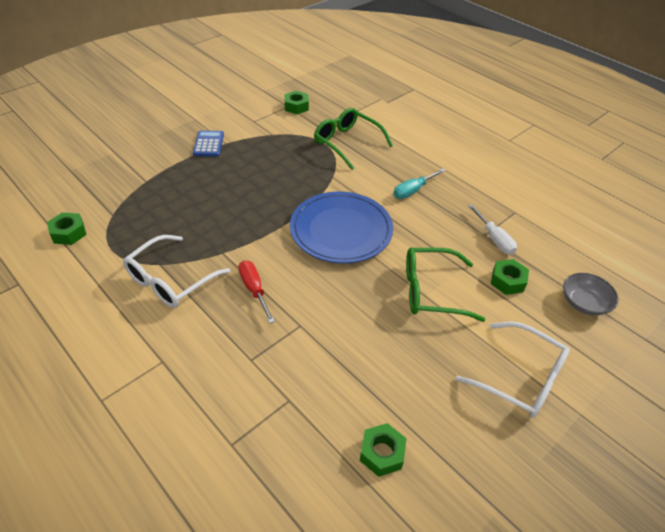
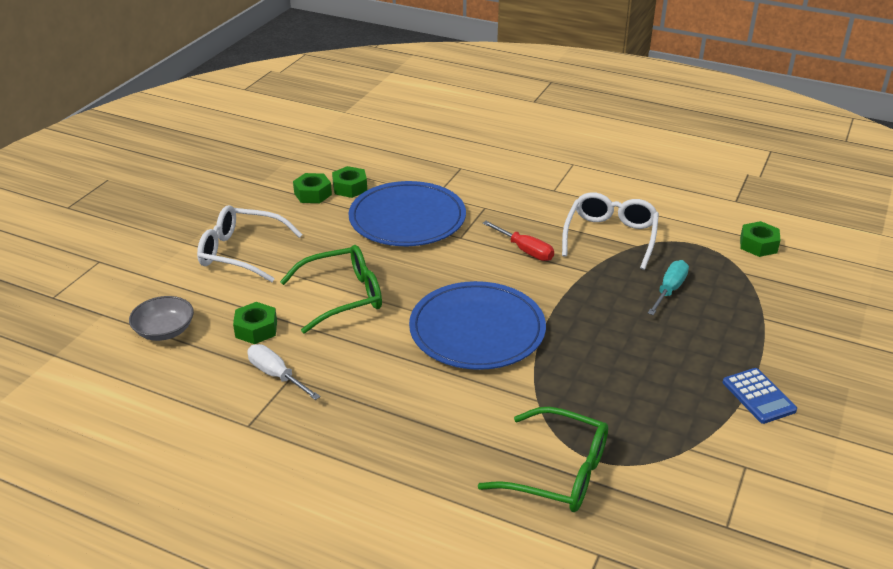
camera: 160 degrees right, 10 degrees down
(296, 107) = (710, 531): green nut -> green nut (313, 194)
(338, 370) = (407, 218): none -> blue plate
(413, 190) = (409, 414): turquoise screwdriver -> turquoise screwdriver (669, 290)

